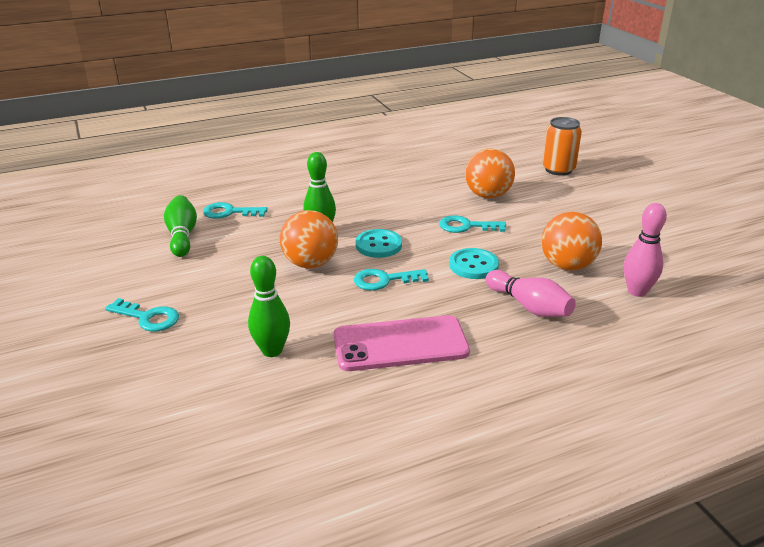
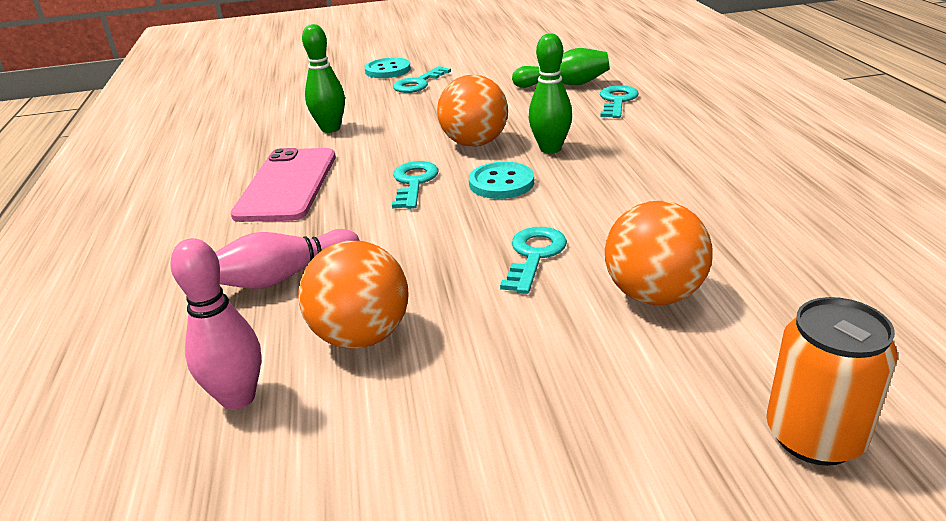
camera: 105 degrees right, 0 degrees up
(473, 265) = (413, 247): turquoise button -> turquoise button (388, 70)

